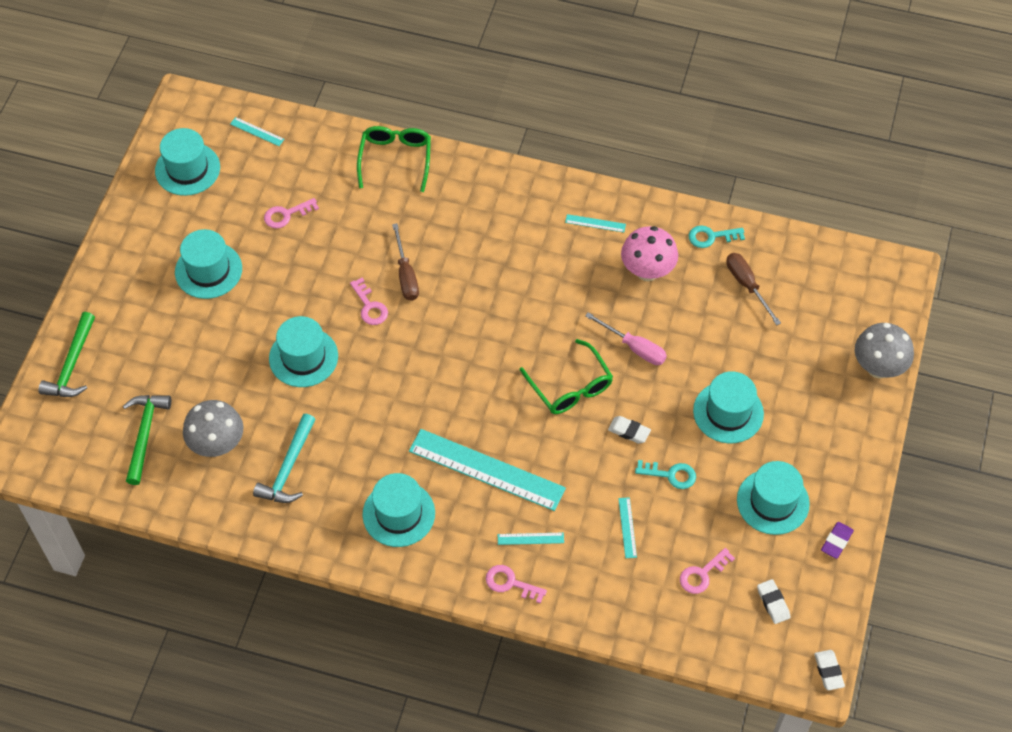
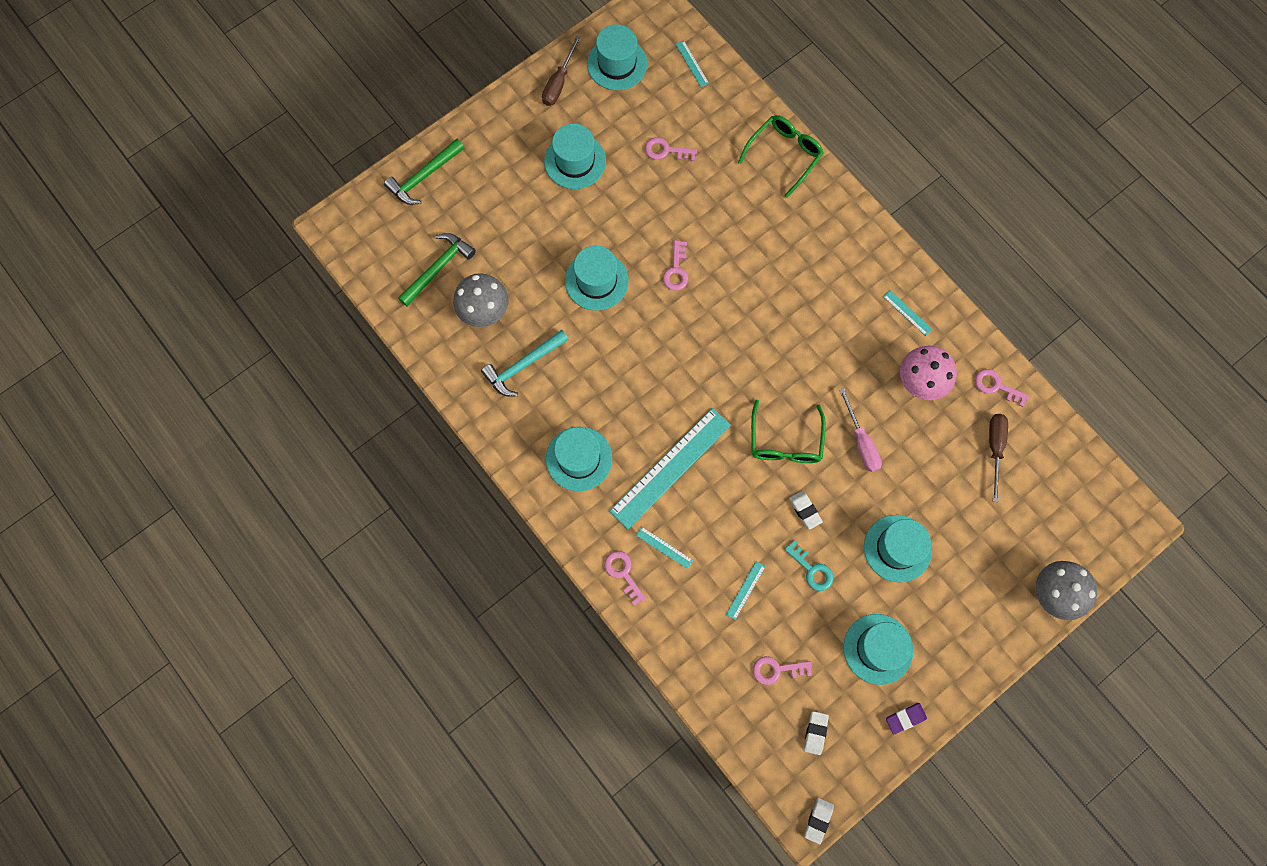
camera: 35 degrees right, 15 degrees up
(406, 275) = (723, 261): brown screwdriver -> brown screwdriver (559, 83)
(486, 470) = (670, 467): turquoise ruler -> turquoise ruler turned 75 degrees clockwise
(711, 237) = (996, 386): turquoise key -> pink key

